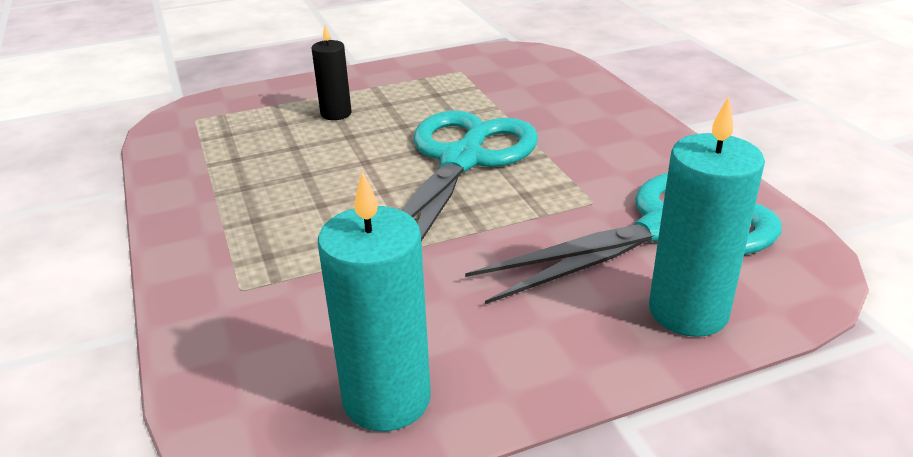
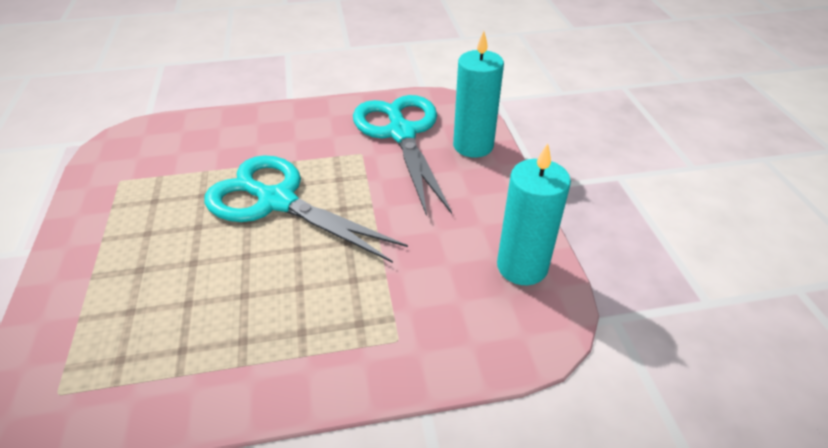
camera: 80 degrees left, 10 degrees up
(336, 114) = (139, 269): black candle -> none

